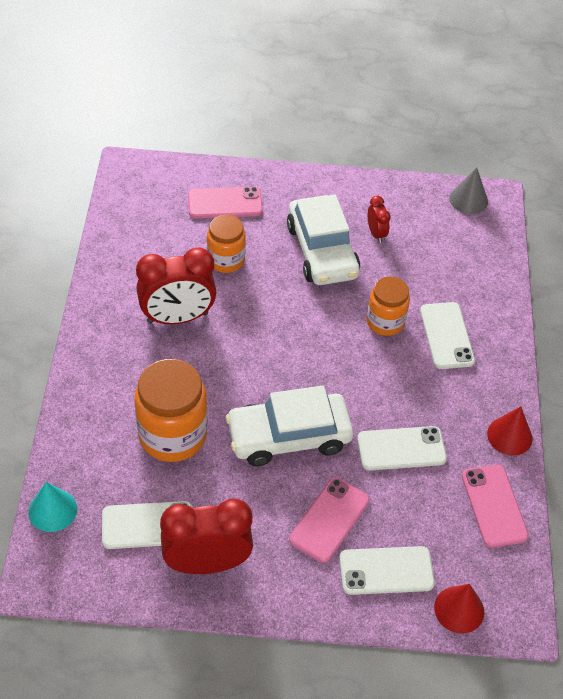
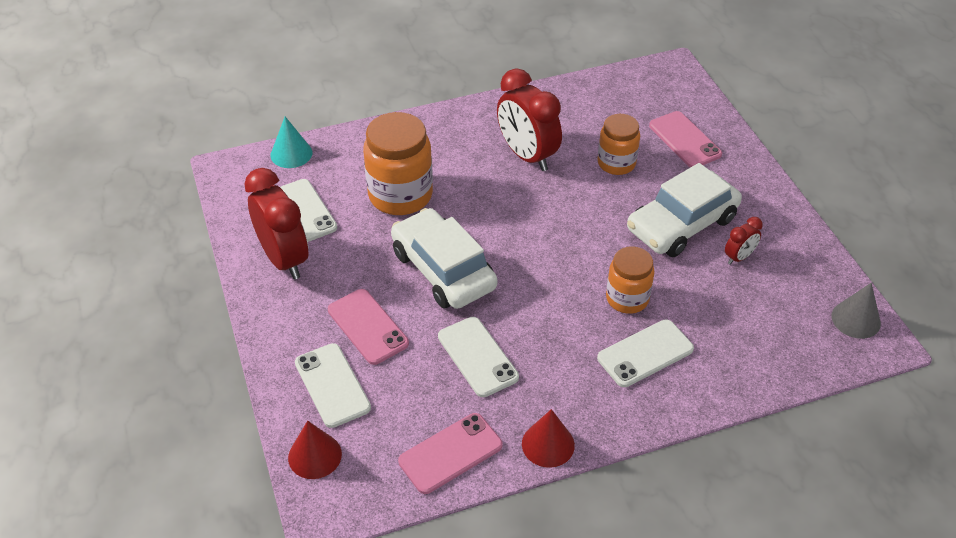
camera: 70 degrees right, 5 degrees down
(329, 520) = (367, 327): pink phone -> pink phone turned 45 degrees clockwise

